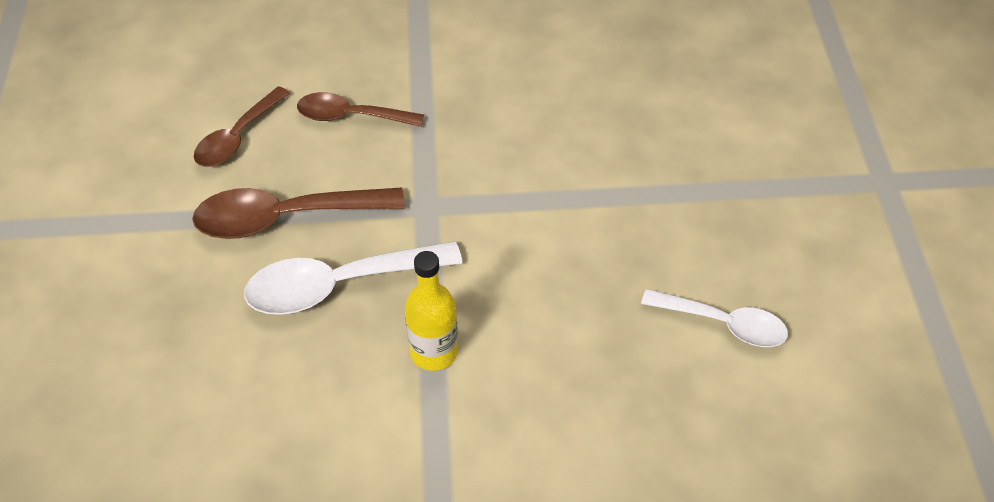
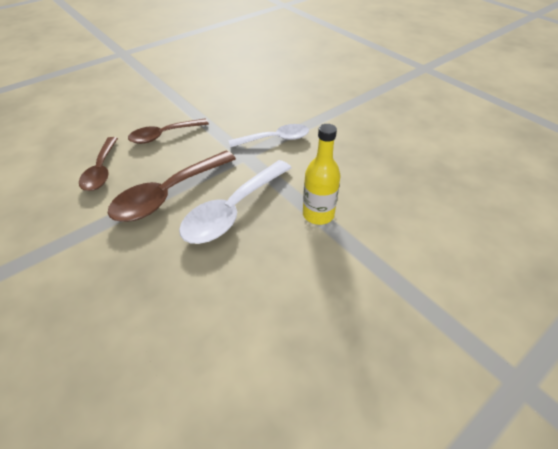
camera: 35 degrees left, 5 degrees down
(724, 324) = (430, 138): white spoon -> white spoon (275, 139)

